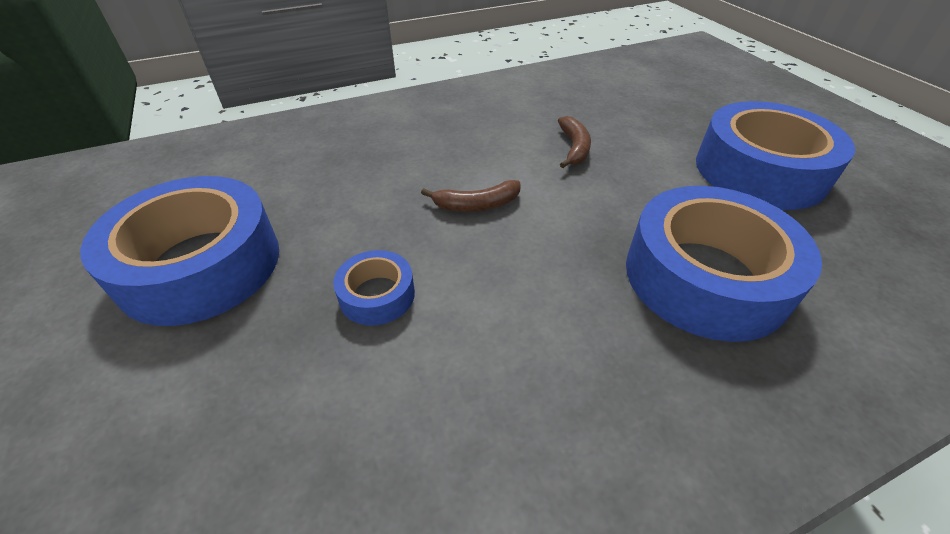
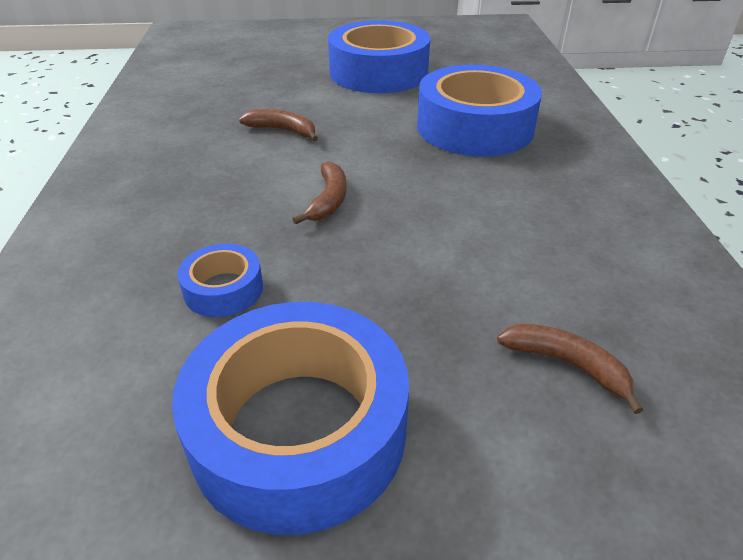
camera: 70 degrees left, 5 degrees down
(276, 430) = (566, 364): none -> brown banana
(377, 295) = (424, 282): blue tape -> blue tape (223, 289)

